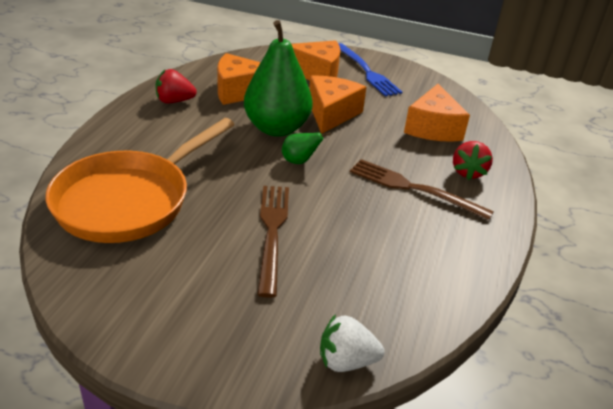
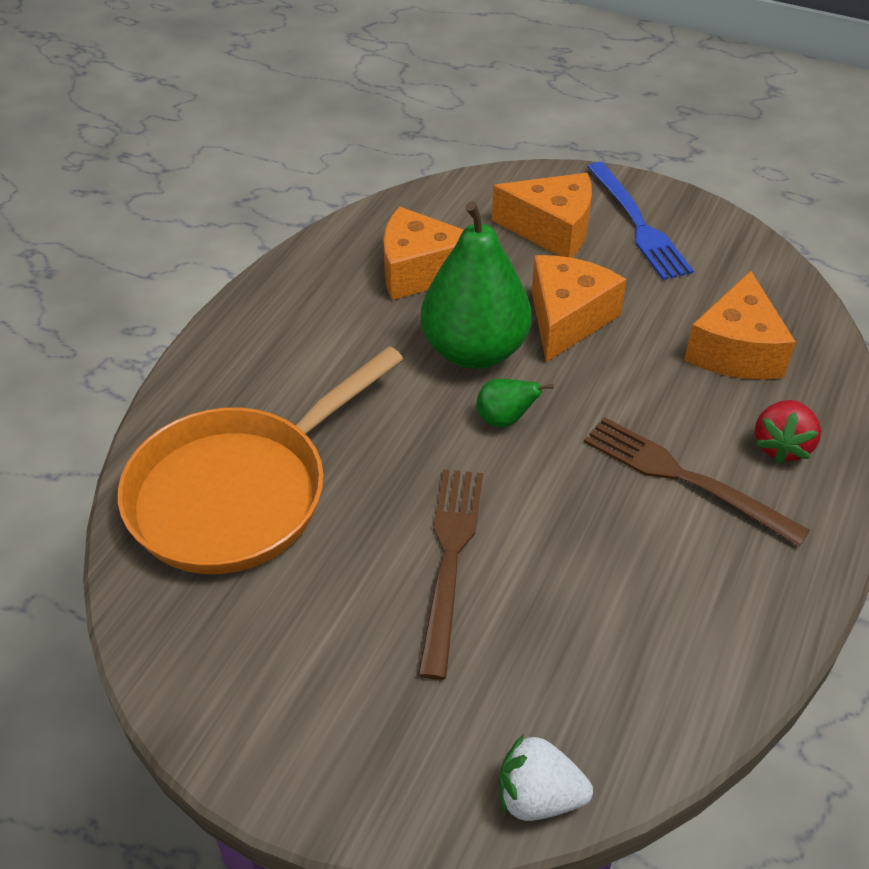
camera: 10 degrees right, 10 degrees up
(174, 101) = (315, 293): red strawberry -> none

